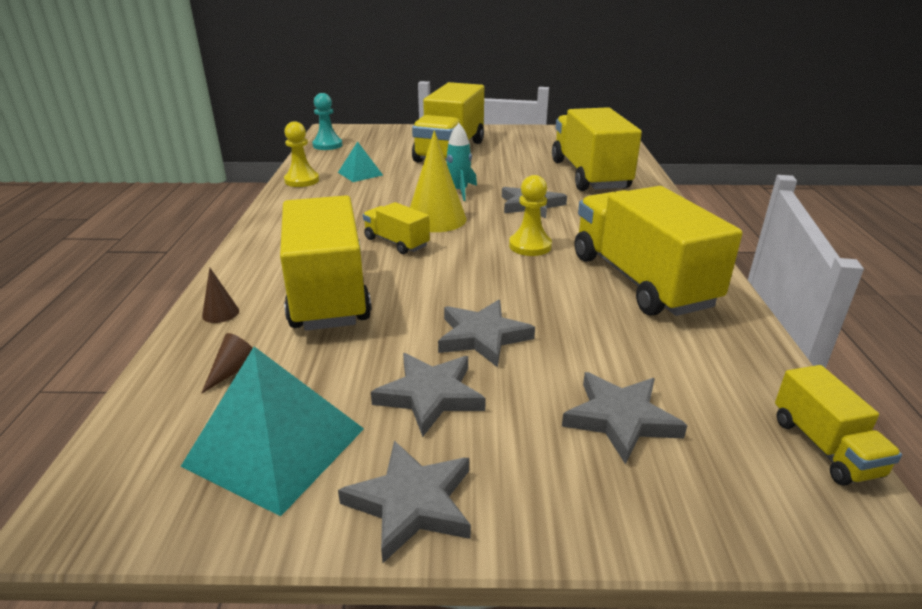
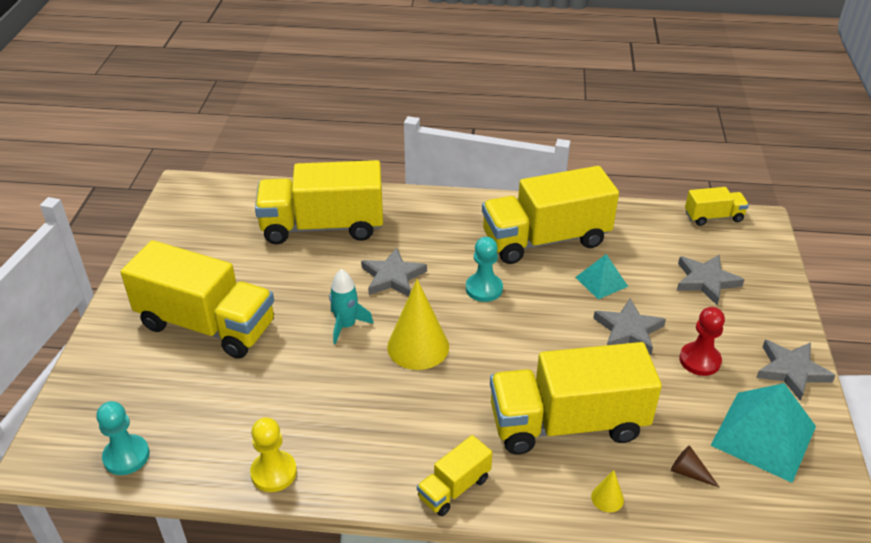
camera: 85 degrees left, 10 degrees up
(220, 313) = (607, 498): brown cone -> yellow cone
(360, 173) = (264, 412): turquoise pyramid -> turquoise pyramid (601, 281)
(396, 242) = (470, 377): yellow truck -> yellow truck (454, 488)
(430, 396) = (699, 360): grey star -> red pawn
(530, 246) = (484, 289): yellow pawn -> turquoise pawn

